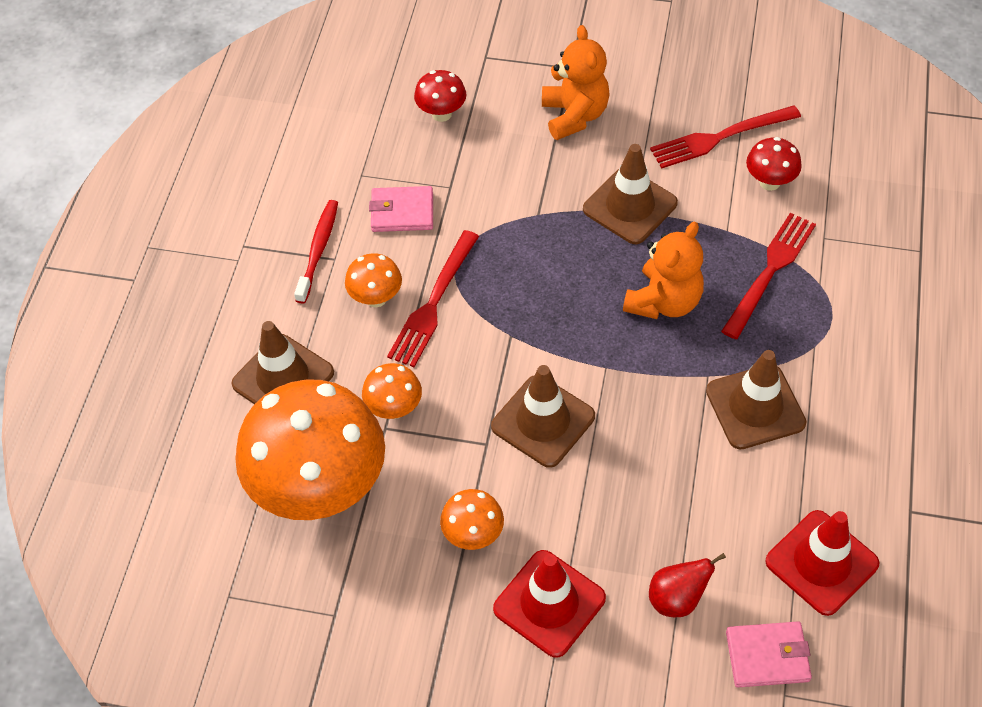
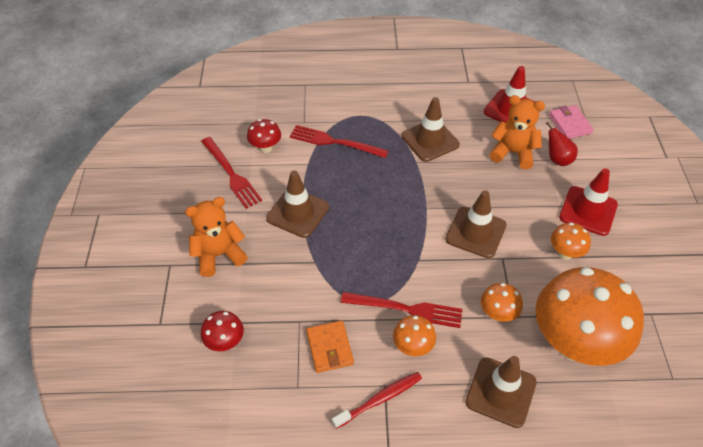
camera: 105 degrees left, 5 degrees down
(318, 250) = (379, 399): red toothbrush -> red toothbrush turned 150 degrees clockwise
(402, 212) = (329, 348): pink wallet -> orange wallet
(664, 301) = (370, 187): orange teddy bear -> orange teddy bear (513, 153)

